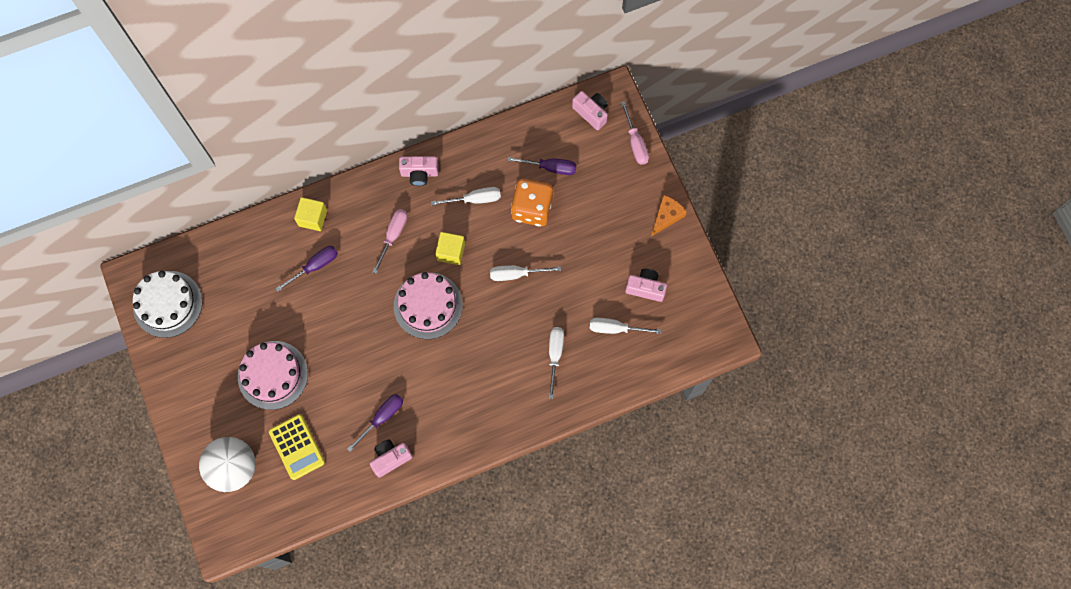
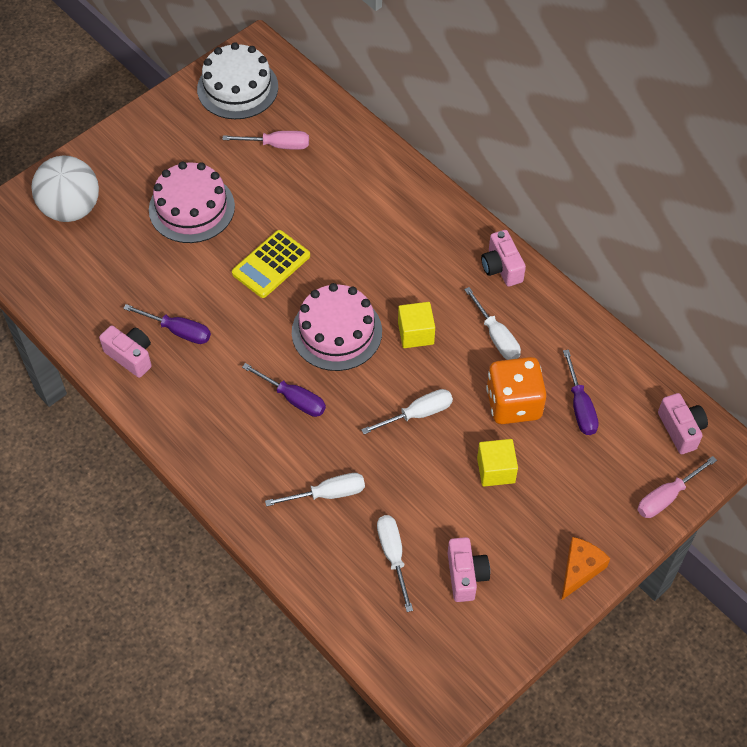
camera: 70 degrees right, 15 degrees down
(297, 447) = (114, 259): yellow calculator -> yellow calculator (271, 264)
(313, 218) = (395, 182): yellow cube -> yellow cube (496, 470)
(315, 266) = (338, 204): purple screwdriver -> purple screwdriver (294, 399)
(393, 235) = (410, 267): pink screwdriver -> pink screwdriver (277, 145)
(516, 274) = (418, 414): white screwdriver -> white screwdriver turned 90 degrees clockwise
(591, 113) = (681, 429): pink camera -> pink camera turned 45 degrees counterclockwise
(666, 216) = (580, 569): orange cheese -> orange cheese turned 75 degrees counterclockwise

